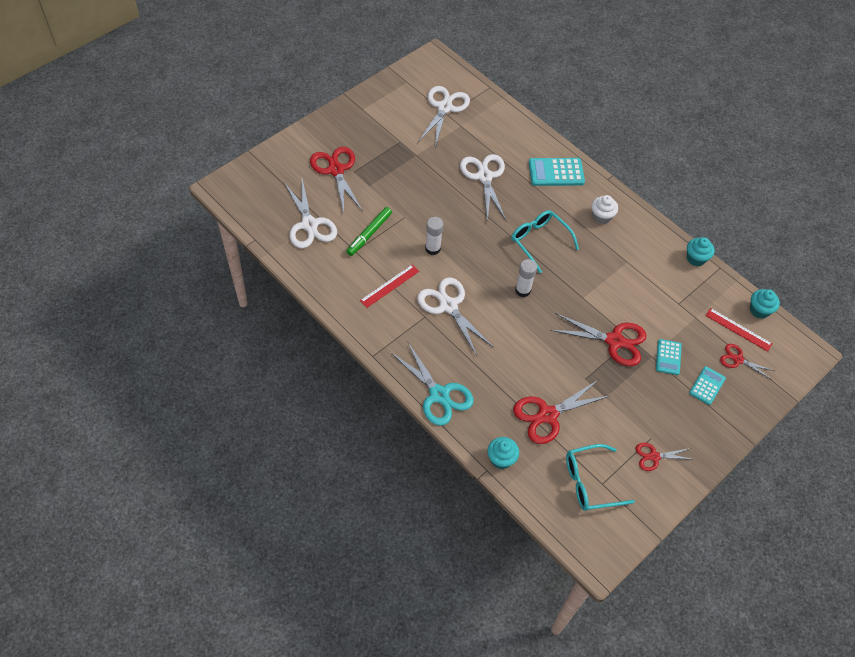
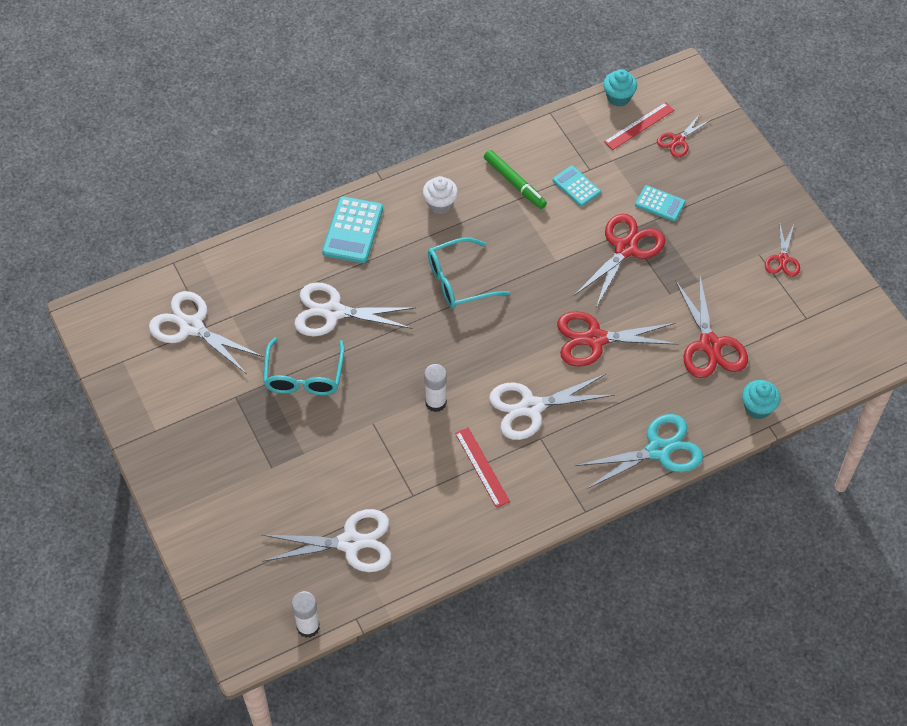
camera: 70 degrees left, 0 degrees up
(336, 170) = (261, 489): red scissors -> red scissors (595, 339)
(369, 234) = (389, 472): green marker -> green marker (514, 183)
(522, 290) = (529, 320): white glue stick -> white glue stick (308, 627)
(590, 482) = (803, 329): turquoise glasses -> turquoise glasses (304, 376)
(696, 258) = (530, 131): turquoise cupcake -> none
(707, 386) = (705, 180): turquoise calculator -> turquoise calculator (576, 186)

